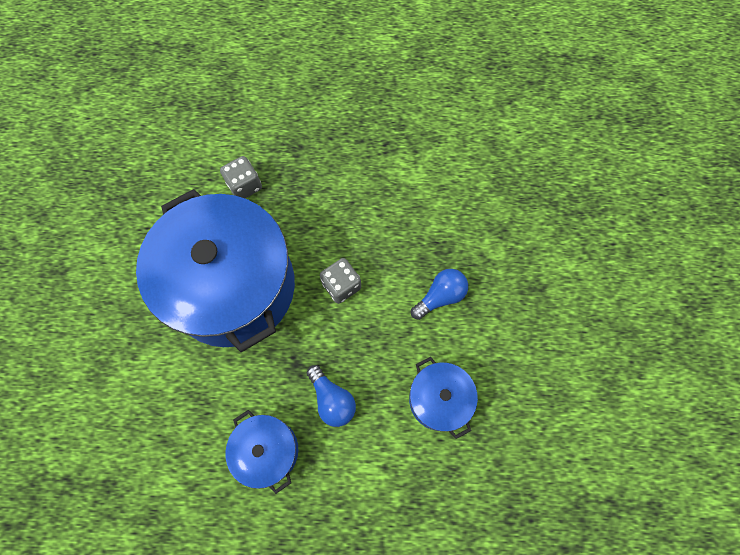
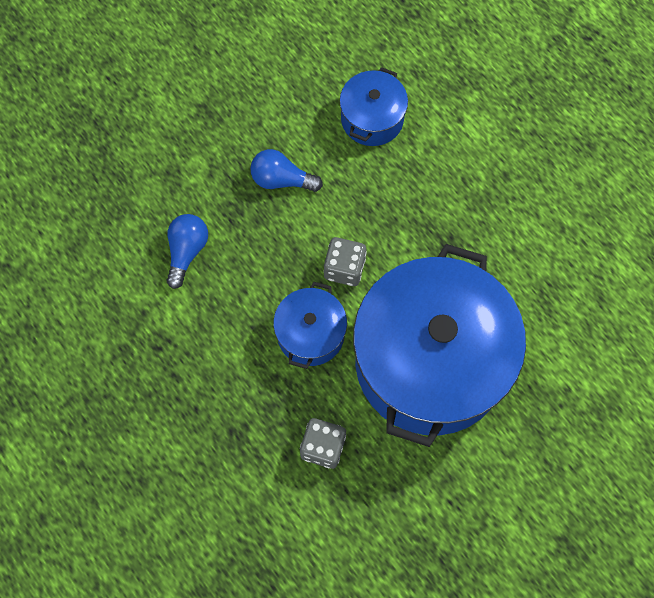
camera: 130 degrees left, 0 degrees up
(267, 450) = (530, 213): blue pot -> blue pot (310, 334)
(332, 400) = (447, 197): blue light bulb -> blue light bulb (187, 251)

